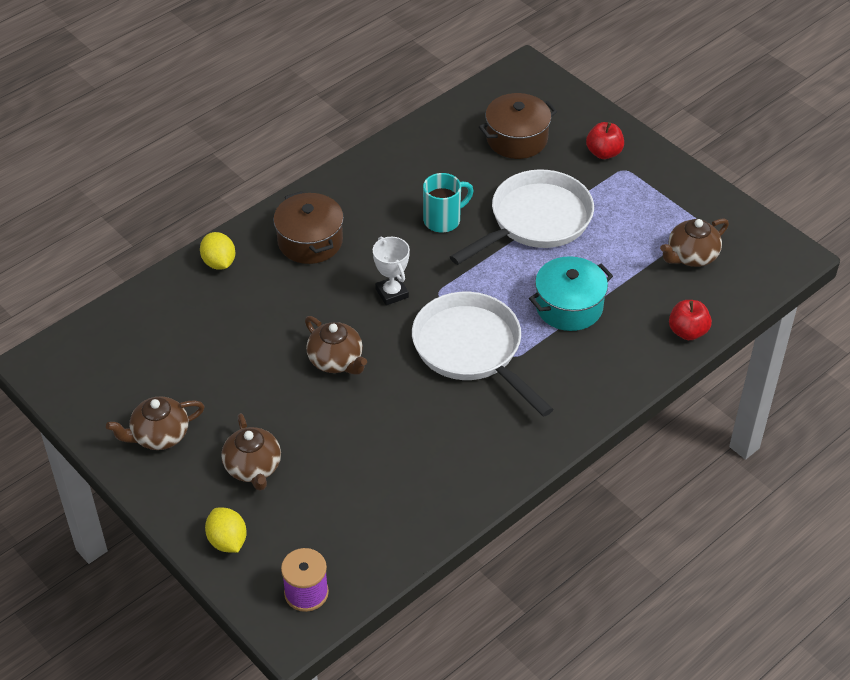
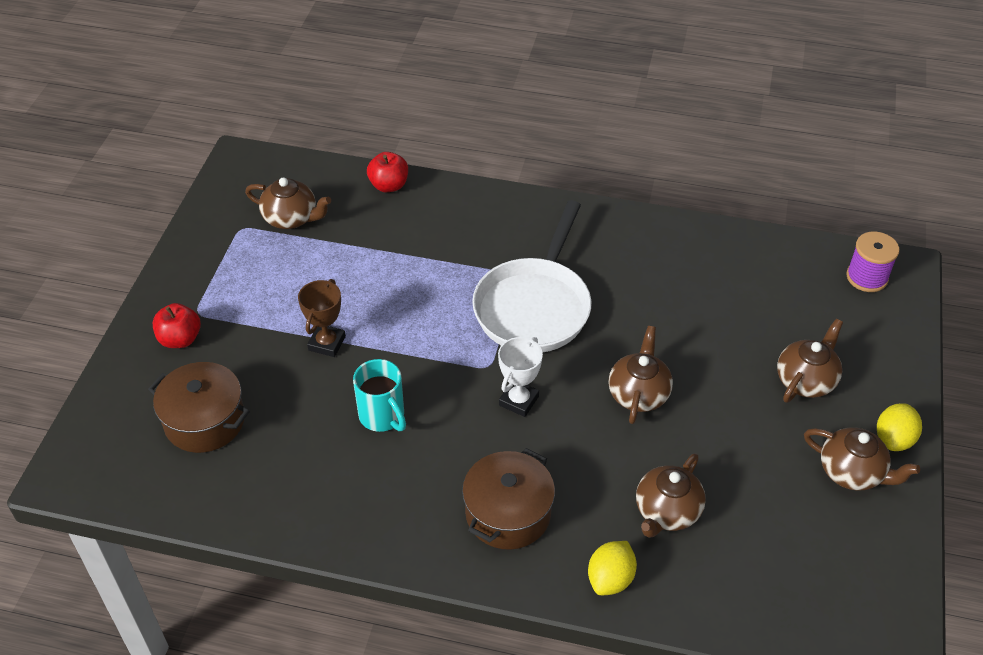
camera: 125 degrees left, 0 degrees up
(227, 541) = (885, 352): yellow lemon -> yellow lemon (893, 439)
(234, 317) = (666, 512): none -> brown teapot
(443, 220) = (383, 416): turquoise mug -> turquoise mug turned 150 degrees counterclockwise
(535, 221) = (327, 343): white pan -> brown trophy
(569, 306) = (423, 268): turquoise pot -> none

